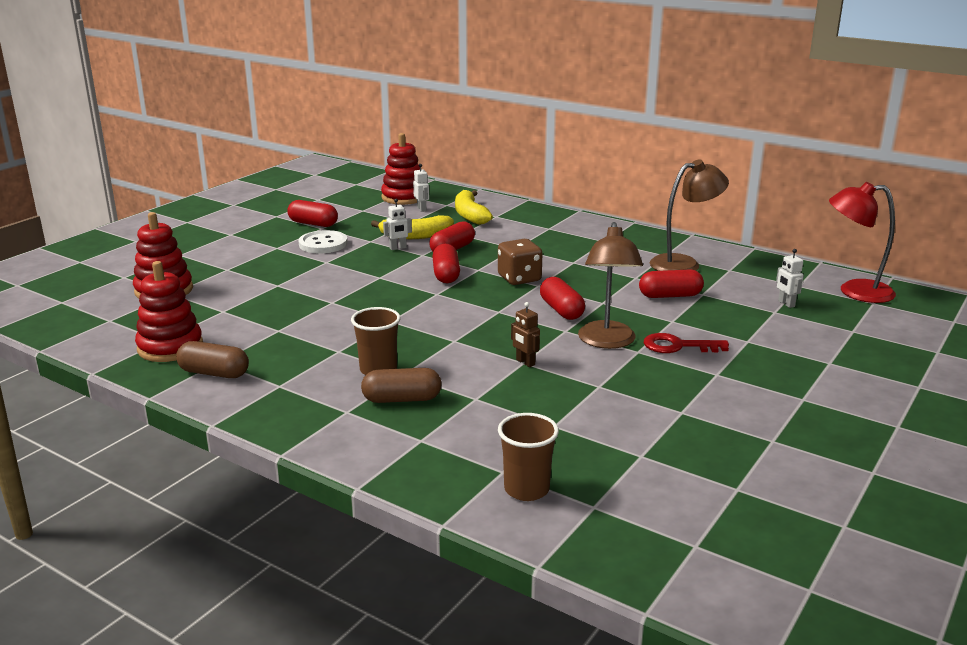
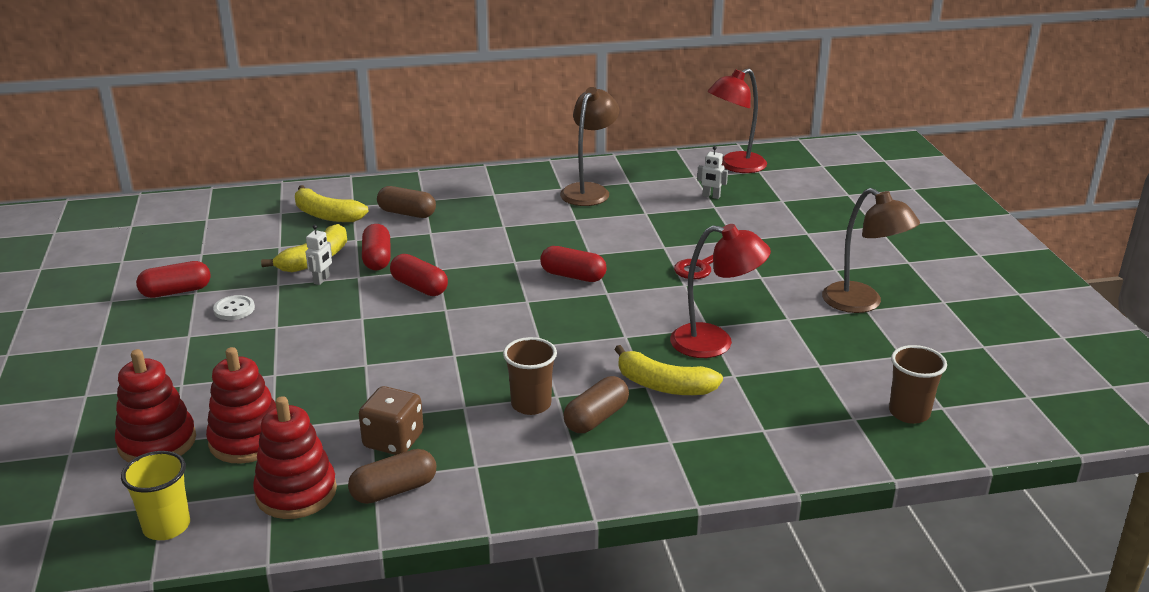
camera: 45 degrees left, 5 degrees up
(91, 331) = (166, 526): none -> yellow cup
(323, 244) = (234, 309): white button -> white button, size x0.65
(404, 197) = (219, 221): red stacking toy -> red stacking toy (247, 440)
(422, 209) = (264, 227): white robot -> none
(488, 405) = (664, 385): none -> yellow banana
(519, 278) = (488, 262): brown dice -> brown dice (393, 441)
(522, 231) = (407, 213): none -> brown capsule
(525, 362) = (627, 336): brown robot -> none
(526, 489) = (799, 433): brown cup -> brown cup (909, 413)
(583, 398) = (714, 343): none -> red lamp
(607, 342) = (652, 287): brown lamp -> brown lamp (862, 303)
(670, 296) = (627, 225): red capsule -> none

